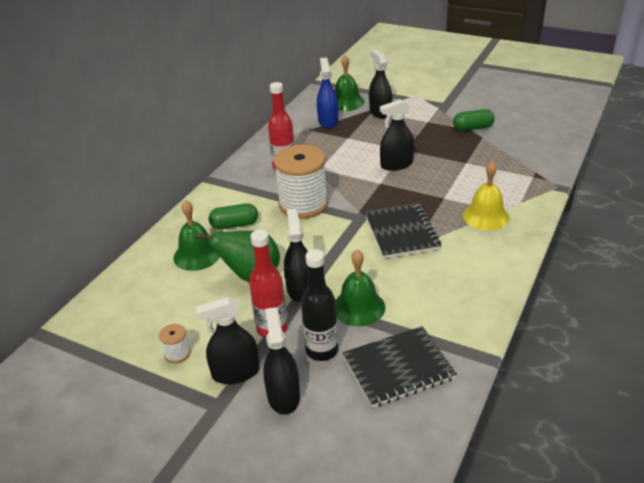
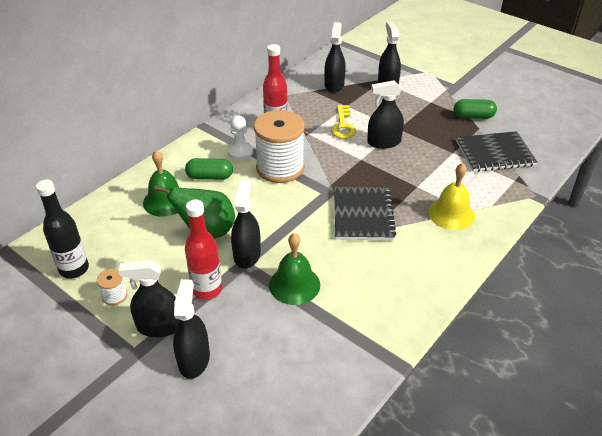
camera: 10 degrees right, 5 degrees up
(257, 196) = (240, 151): none -> white pawn
(322, 350) = (245, 321): black bottle -> black bottle (74, 269)
(328, 121) = (334, 85): blue spray bottle -> black spray bottle
(346, 102) = (359, 68): green bell -> none
(351, 156) = (343, 126): none -> yellow key
(398, 368) = (309, 355): black notebook -> black notebook (495, 153)

